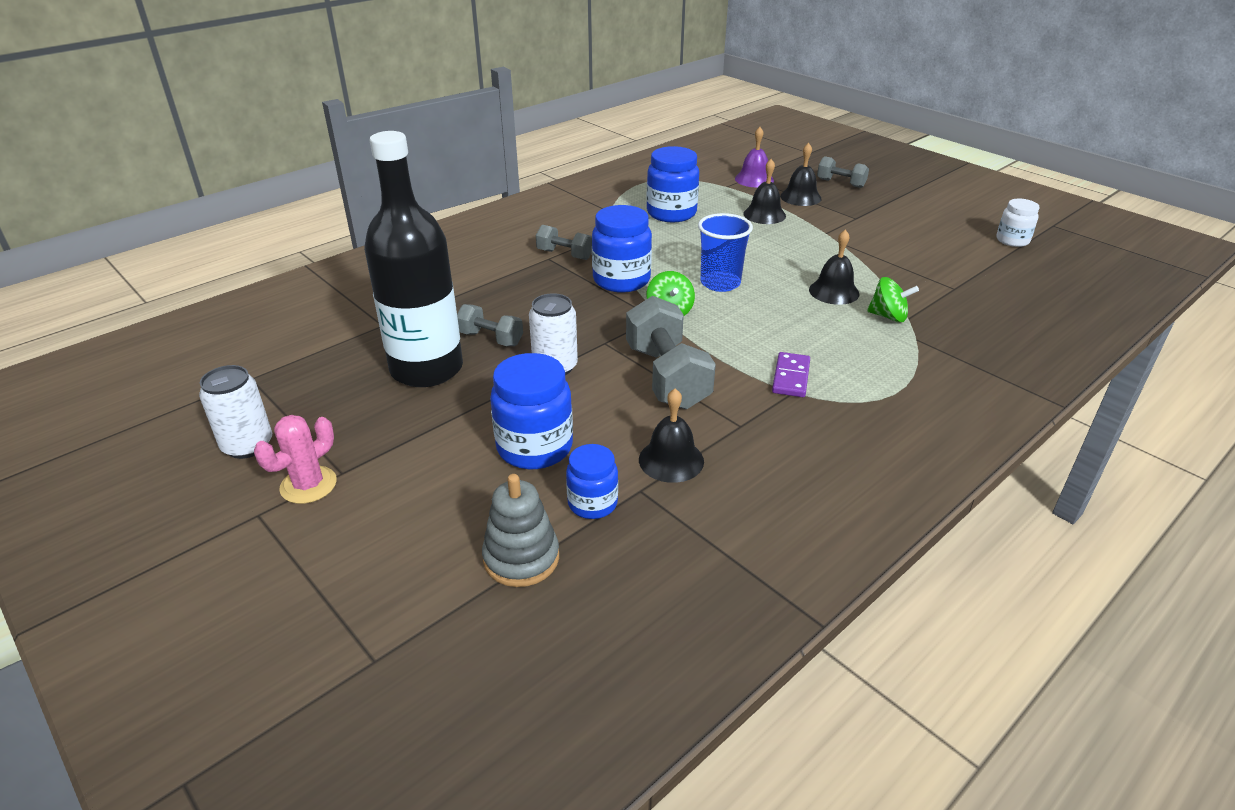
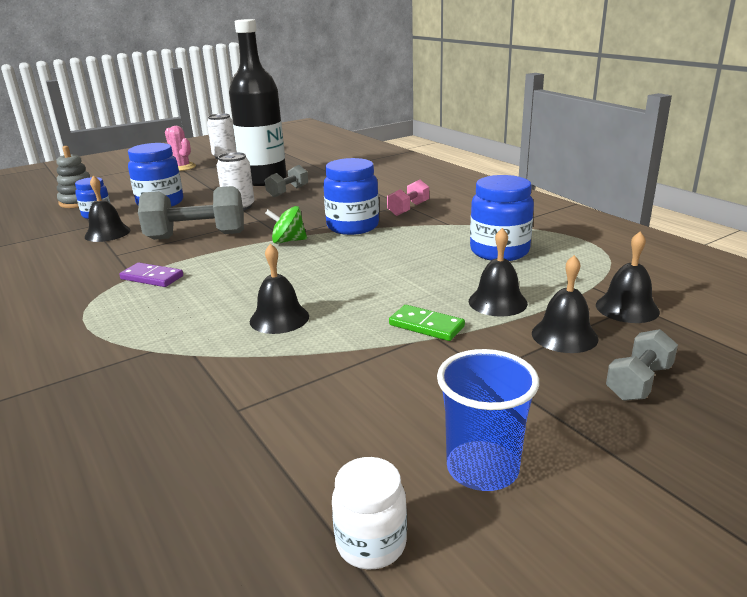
camera: 100 degrees right, 10 degrees down
(565, 254) = (408, 209): grey dumbbell -> pink dumbbell
(720, 283) = (328, 263): blue cup -> blue cup (482, 469)
(754, 179) = (627, 308): purple bell -> black bell
(812, 236) = (426, 326): none -> green domino
(888, 316) = (206, 342): green spinning top -> none

